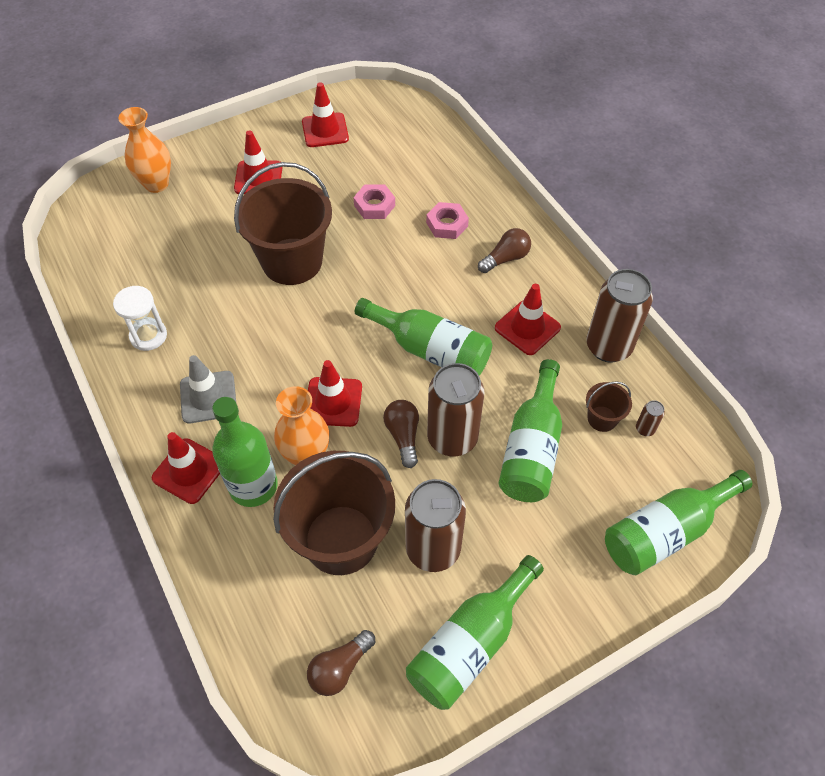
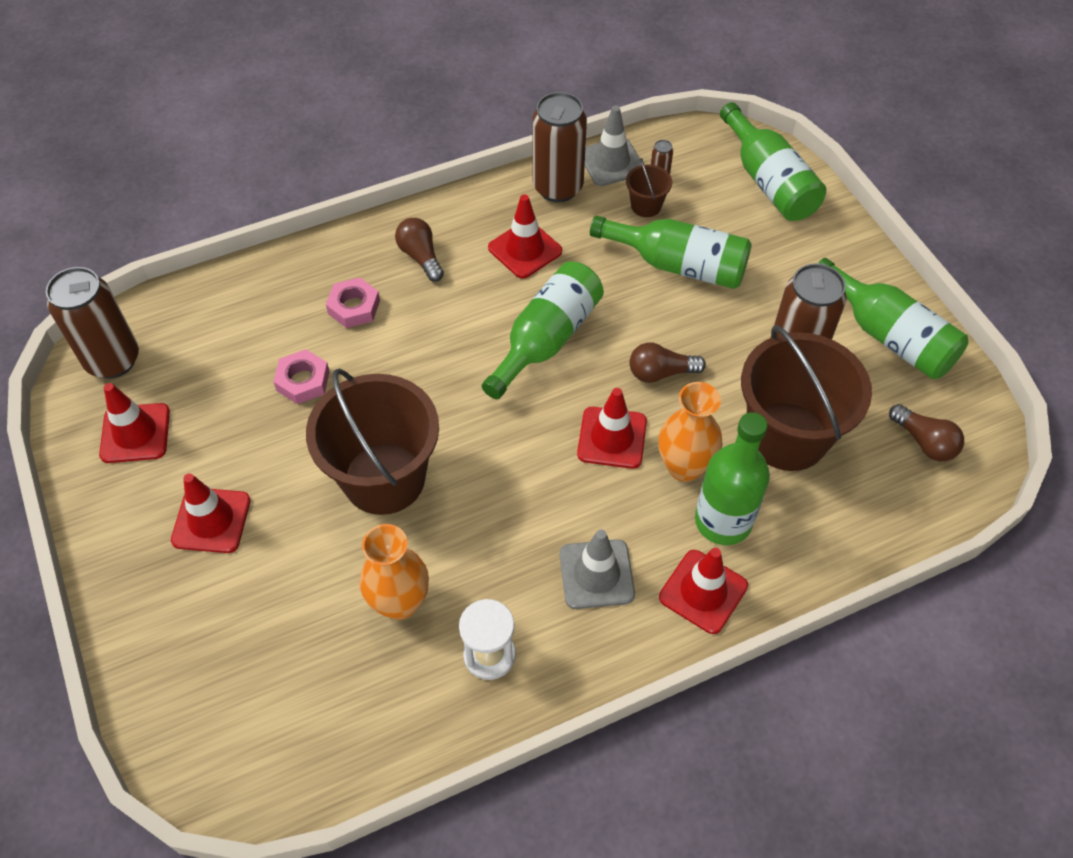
camera: 85 degrees left, 0 degrees up
(156, 184) = (185, 666): orange vase -> orange vase (400, 602)
(452, 438) = (665, 329): brown can -> brown can (113, 360)
(653, 388) = (611, 162): none -> grey traffic cone

